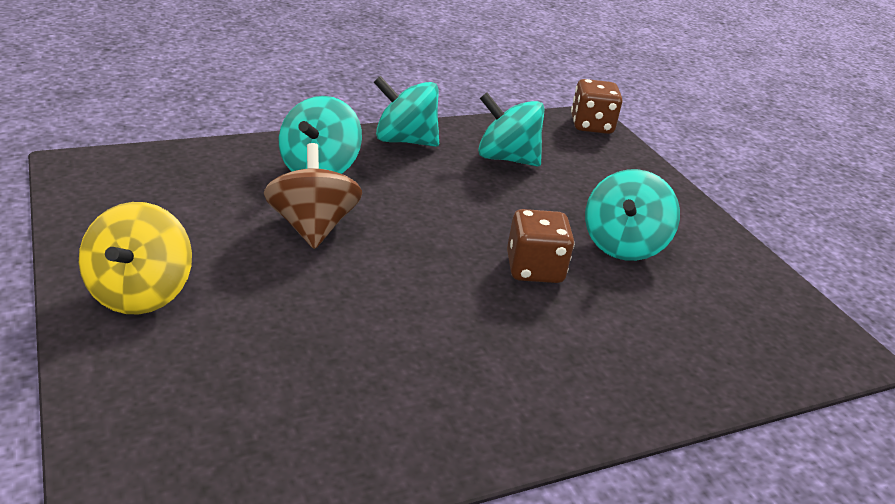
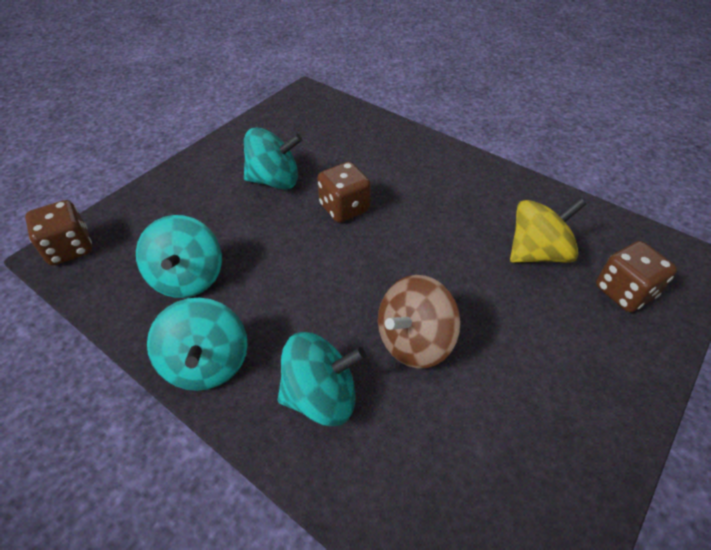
camera: 115 degrees left, 15 degrees up
(140, 293) = (591, 385): yellow spinning top -> yellow spinning top (537, 253)
(182, 403) = (624, 292): none -> brown dice

